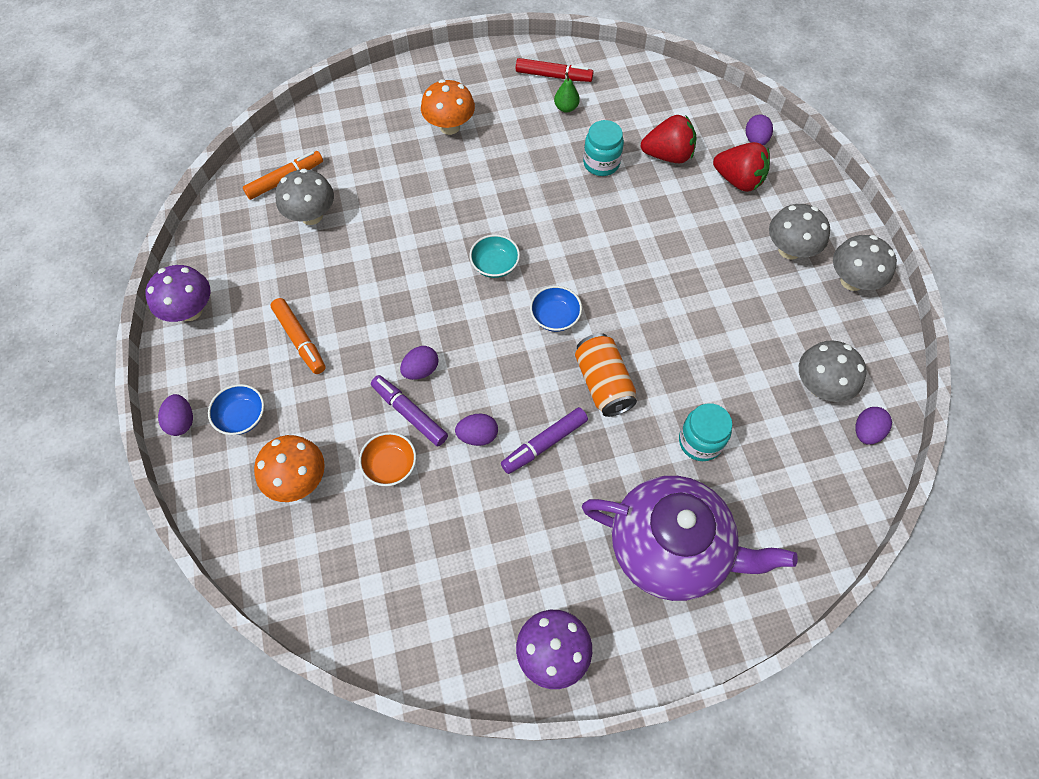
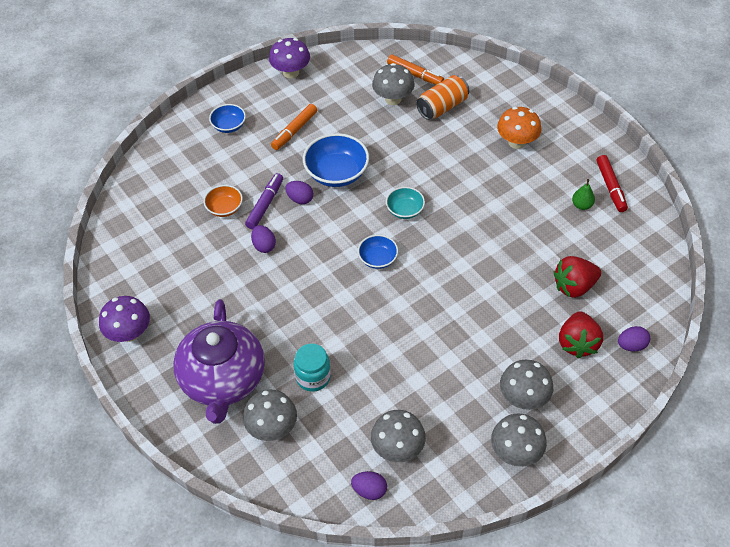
camera: 70 degrees right, 10 degrees down
(182, 421) = (214, 101): purple egg -> none
(298, 480) = (198, 168): orange mushroom -> none
(400, 316) = (336, 173): none -> blue bowl
(544, 443) = (273, 284): purple marker -> none
(601, 163) = (538, 245): turquoise jar -> none
(603, 383) = (335, 304): orange can -> orange can (442, 107)
(667, 155) = (574, 286): red strawberry -> red strawberry turned 90 degrees clockwise
(758, 510) = (272, 428): none -> grey mushroom

